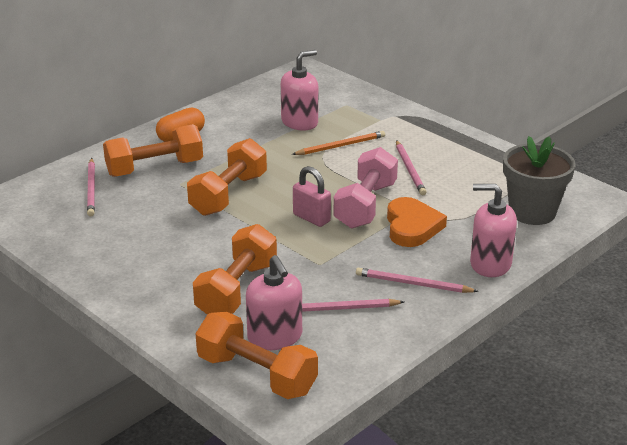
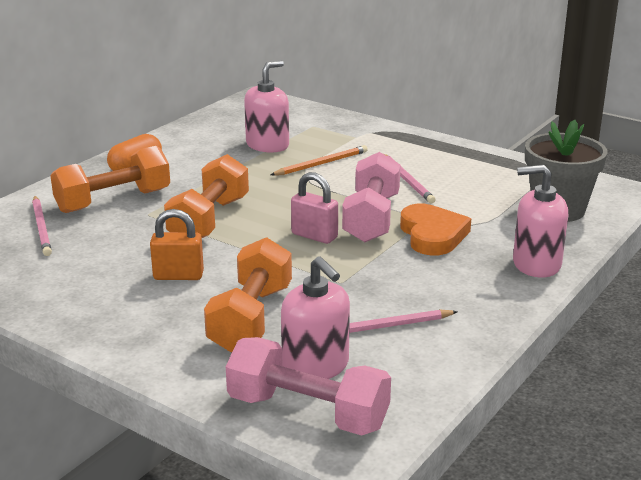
camera: 10 degrees left, 5 degrees down
(190, 245) = (178, 276): none -> orange padlock
(257, 375) = (308, 412): orange dumbbell -> pink dumbbell
(413, 284) = (458, 292): pink pencil -> none

